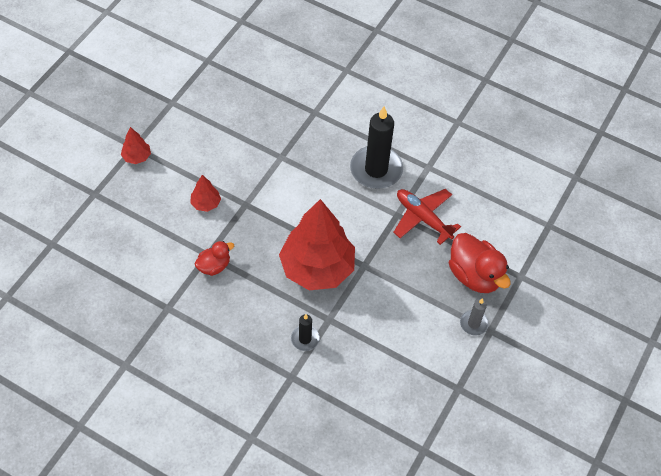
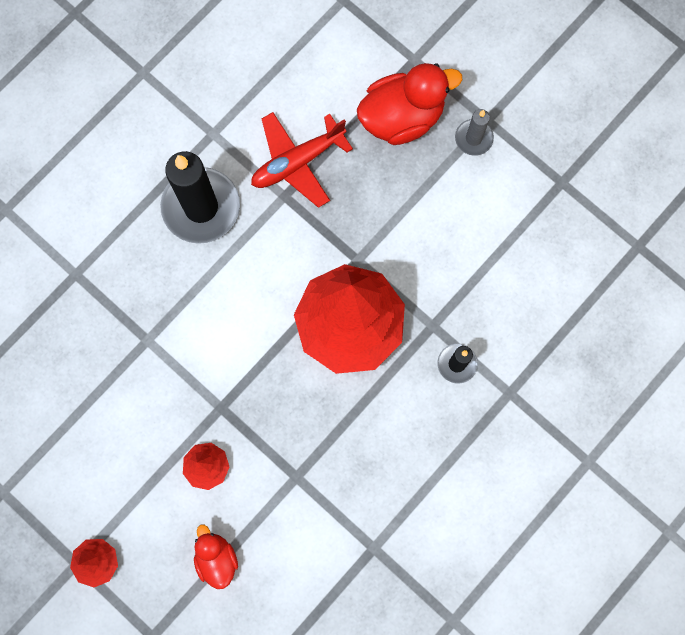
camera: 75 degrees left, 20 degrees up
(214, 266) = (317, 471): red duck -> red duck (216, 558)

